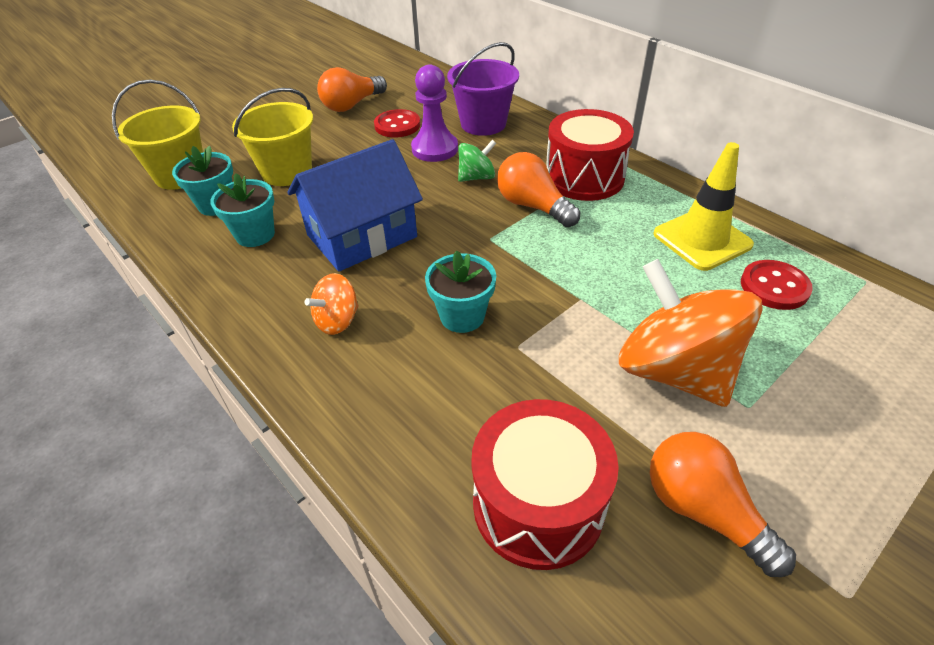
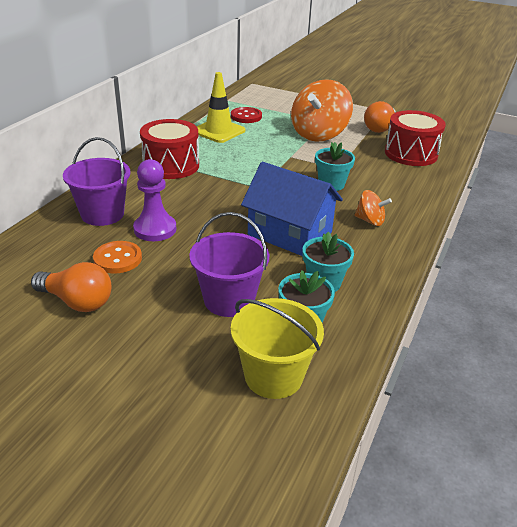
camera: 115 degrees left, 10 degrees down
(287, 172) = (229, 300): yellow bucket -> purple bucket
(397, 125) = (117, 259): red button -> orange button
(476, 177) = (190, 203): green spinning top -> none
(533, 206) = (215, 178): orange light bulb -> none

